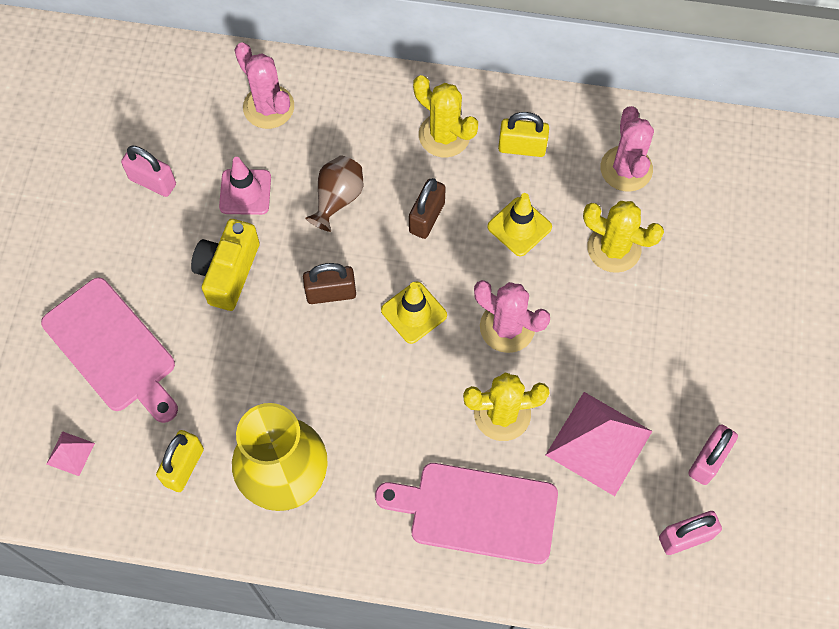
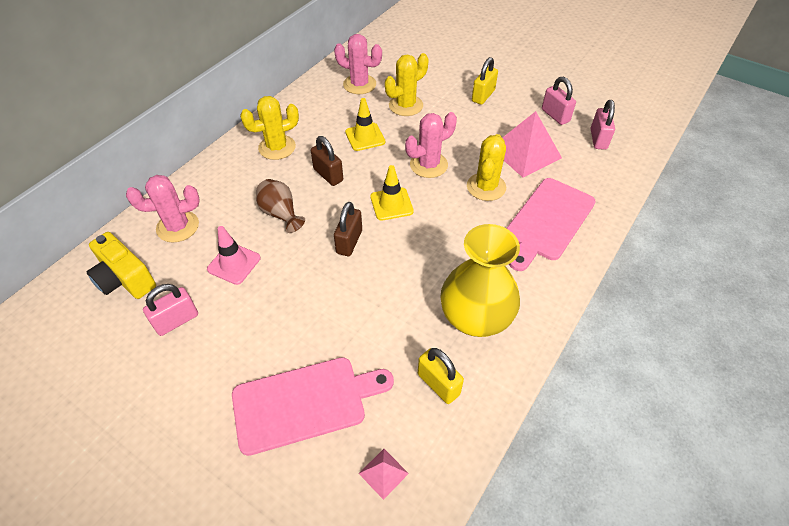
camera: 65 degrees left, 15 degrees down
(228, 272) = (291, 297): yellow camera -> yellow camera (125, 279)
(522, 147) = (313, 118): yellow padlock -> yellow padlock (483, 96)

